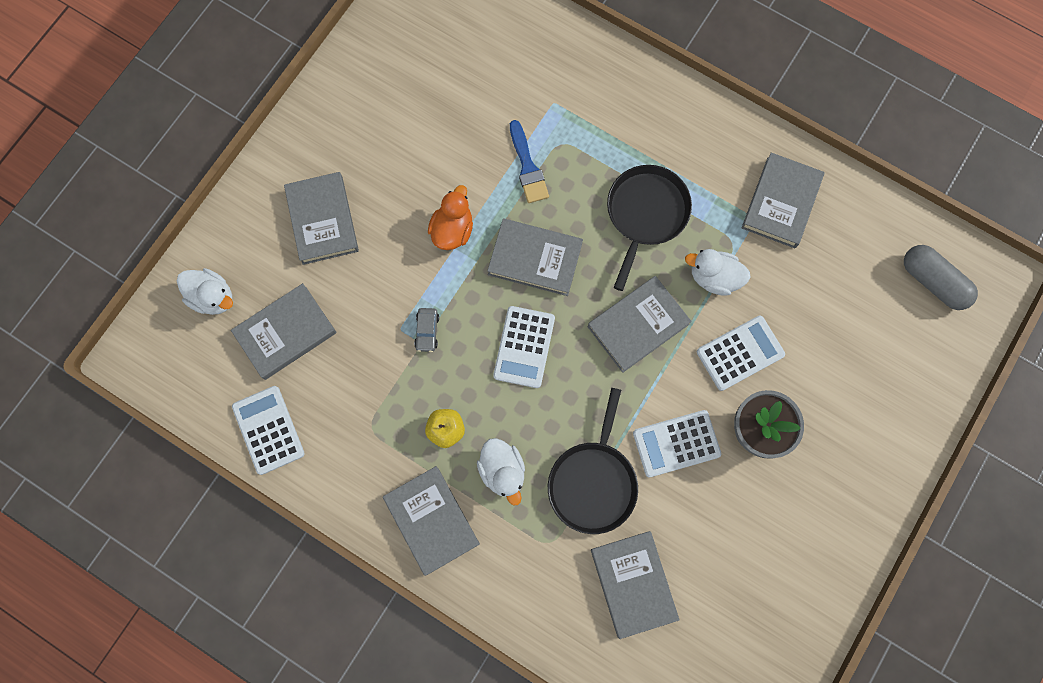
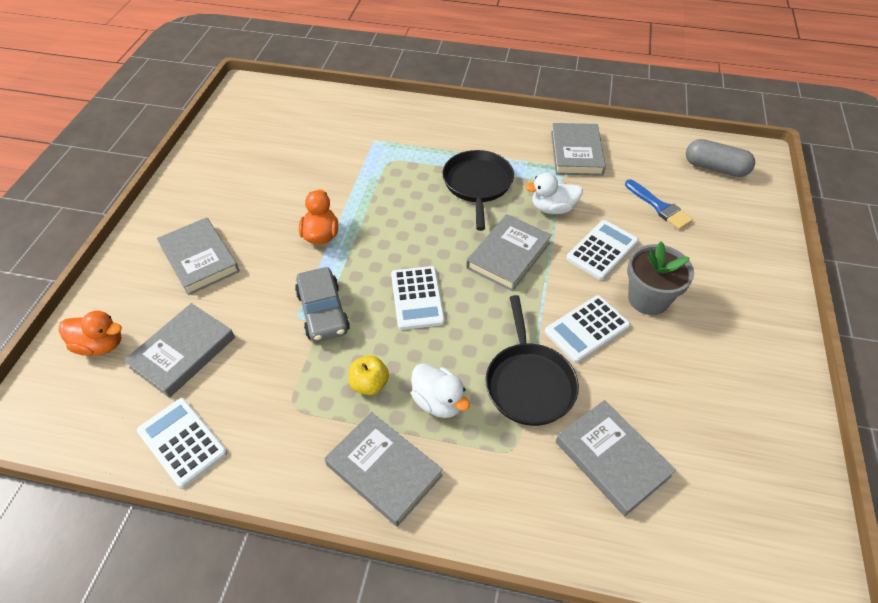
camera: 20 degrees left, 25 degrees down
(213, 297) = (100, 345): white duck -> orange duck
(427, 331) = (323, 312): grey car -> grey car, size x1.94
(527, 166) = (369, 180): blue brush -> blue brush (659, 207)
(535, 259) = (400, 235): grey book -> none

